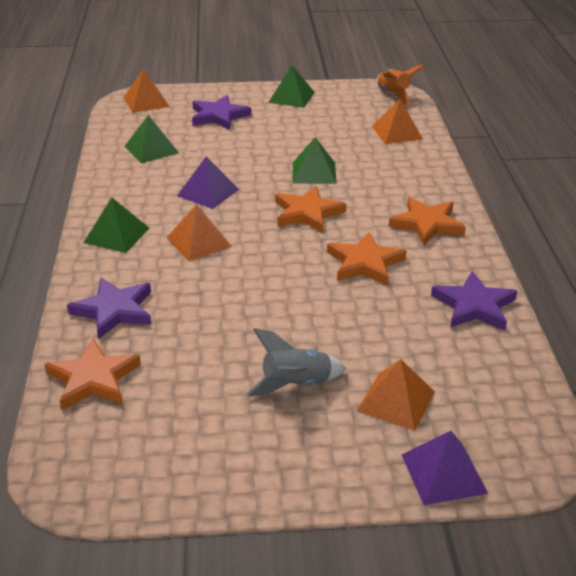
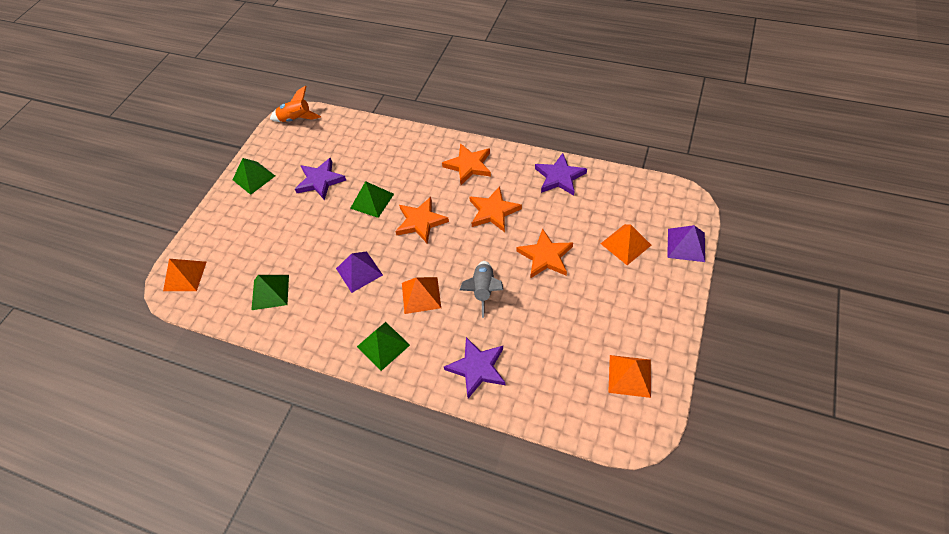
camera: 60 degrees left, 20 degrees up
(93, 379) = (546, 397): orange star -> orange star (545, 256)
(219, 116) = (248, 232): purple star -> purple star (320, 180)
(296, 385) = (595, 286): grey rocket -> grey rocket (484, 290)
(397, 132) = (350, 137): orange pyramid -> orange pyramid (630, 376)

